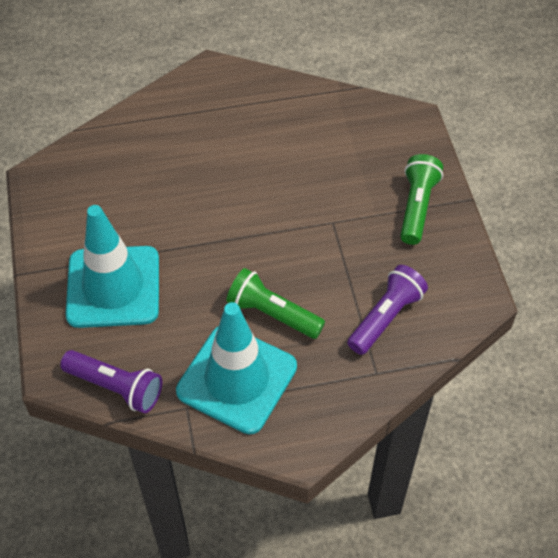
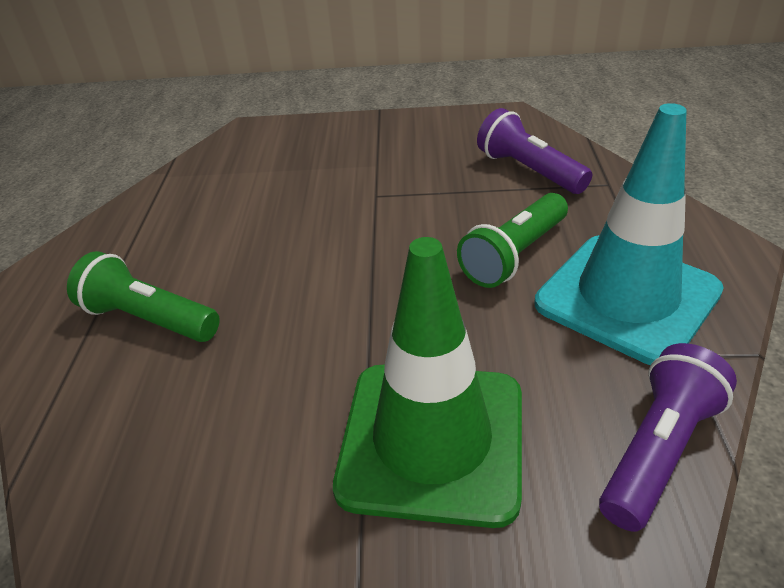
camera: 75 degrees left, 15 degrees down
(113, 287) = (432, 440): turquoise traffic cone -> green traffic cone
(416, 206) = (376, 138): green flashlight -> green flashlight (149, 319)

